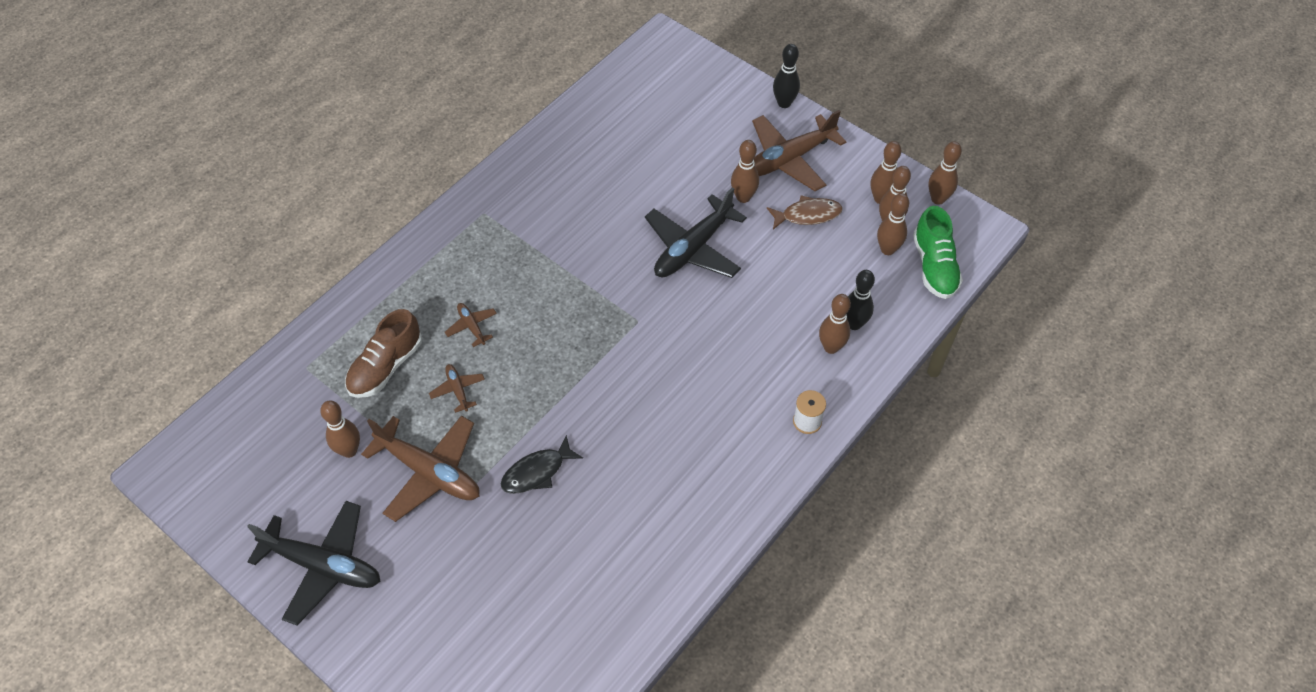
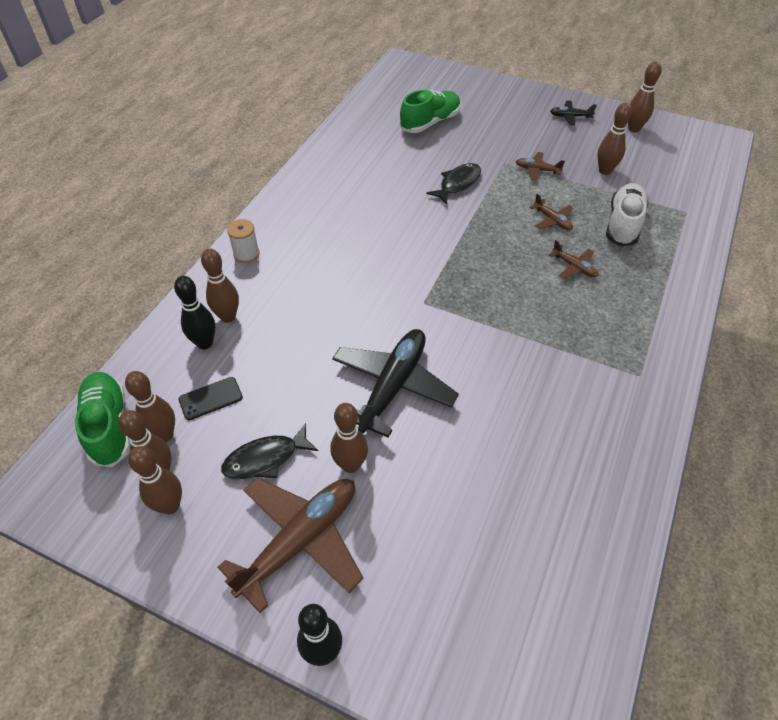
camera: 165 degrees right, 5 degrees down
(323, 565) = (570, 117): black plane -> black plane, size x0.46
(385, 366) = (623, 224): brown shoe -> white shoe
(429, 472) = (537, 170): brown plane -> brown plane, size x0.46
(523, 603) = (430, 122): none -> green shoe
(807, 215) = (266, 458): brown fish -> black fish
(849, 271) = (211, 398): none -> black phone
(938, 199) = (91, 524): brown bowling pin -> brown bowling pin (634, 129)

